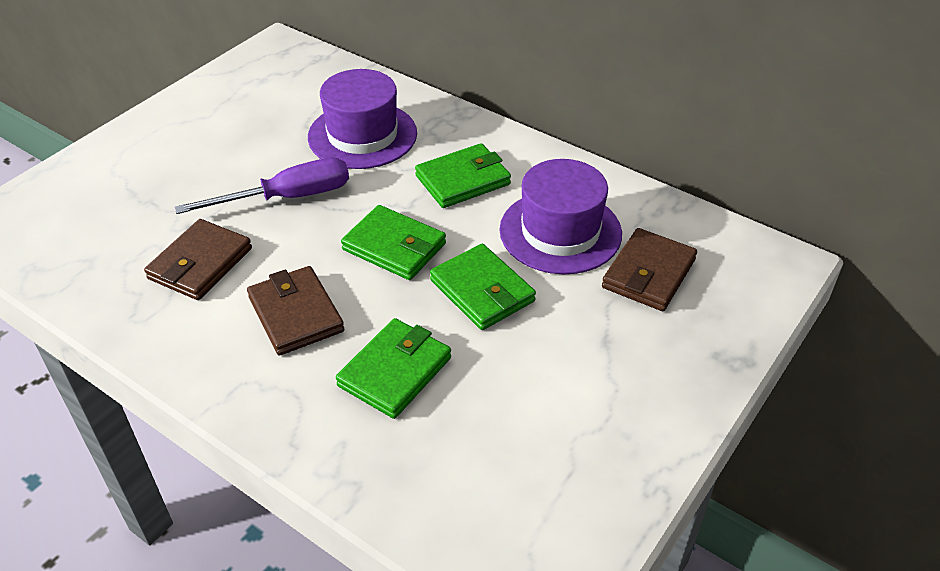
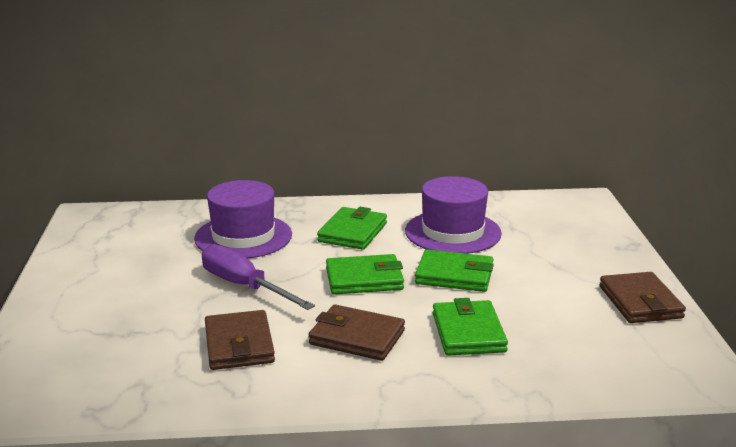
camera: 40 degrees left, 20 degrees down
(287, 198) = (244, 286): purple screwdriver -> purple screwdriver turned 75 degrees counterclockwise
(648, 273) = (530, 230): brown wallet -> brown wallet (640, 302)

